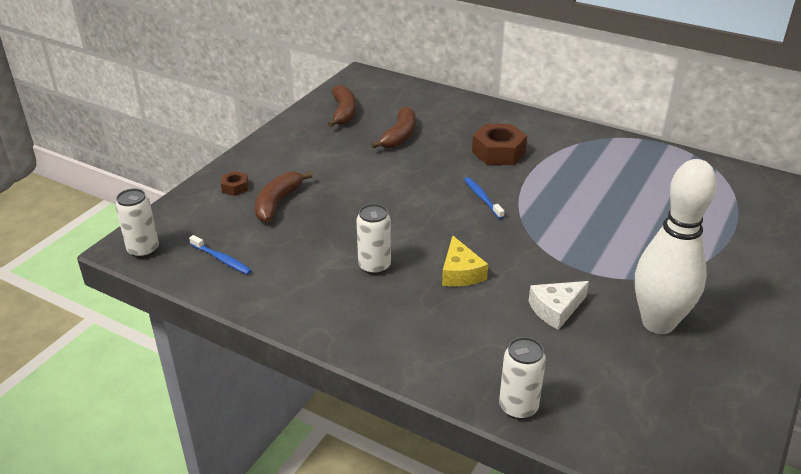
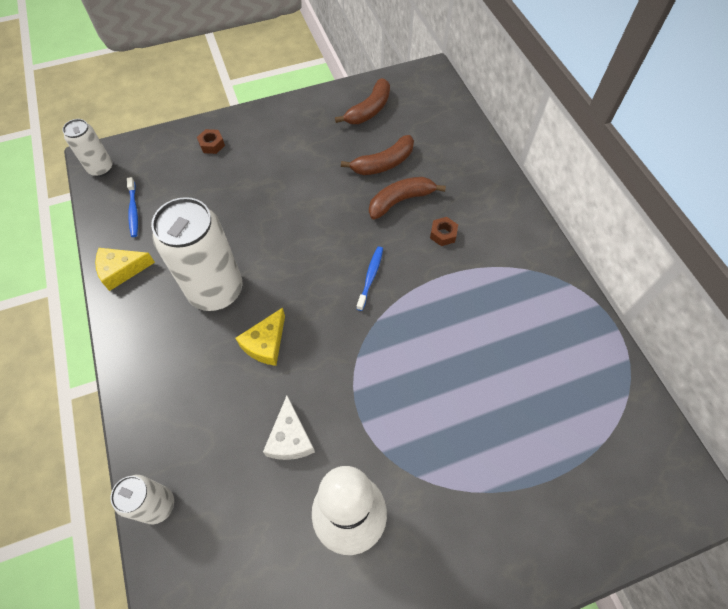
camera: 40 degrees right, 25 degrees up
(269, 299) = (121, 270): none -> yellow cheese
(278, 202) = (222, 179): brown banana -> brown banana (400, 201)
(374, 266) = (216, 290): white can -> white can, size x1.87
(498, 152) = (443, 234): brown nut -> brown nut, size x0.51
(556, 309) = (290, 438): white cheese -> white cheese turned 105 degrees counterclockwise

